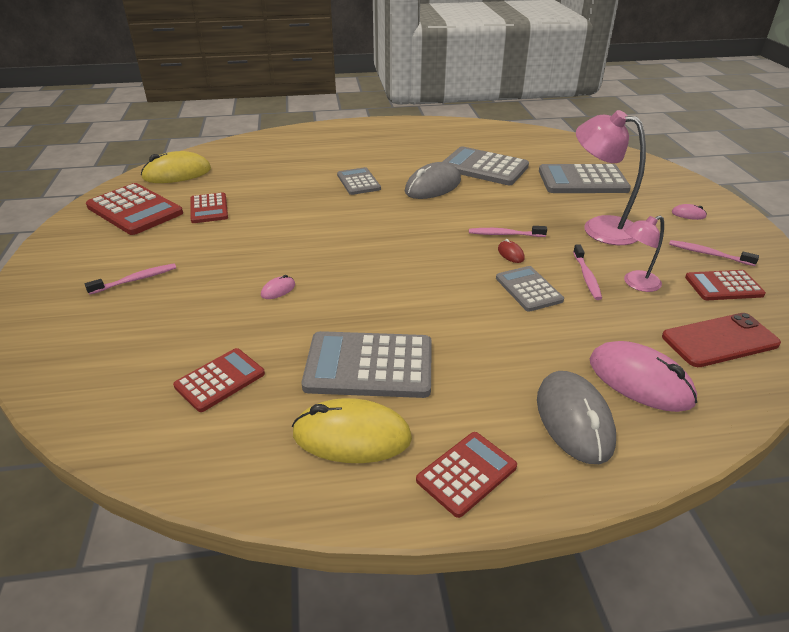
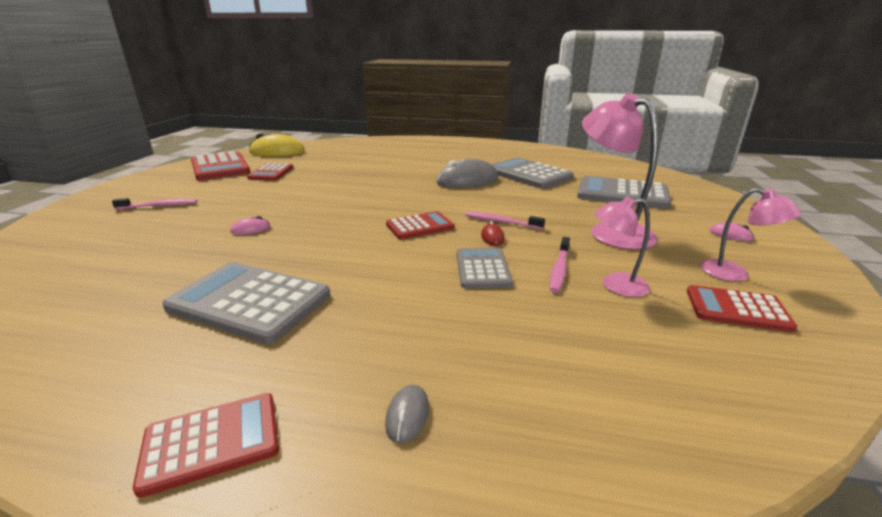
camera: 20 degrees right, 10 degrees down
(220, 380) = (113, 285): red calculator -> red calculator (420, 226)
(352, 436) = (150, 363): yellow mouse -> none
(358, 182) = (406, 171): grey calculator -> none
(574, 420) = (407, 415): grey mouse -> grey mouse, size x0.43
(640, 381) = (538, 391): pink mouse -> none
(708, 254) = (734, 274): pink toothbrush -> pink lamp
(719, 340) = (693, 369): red phone -> none

